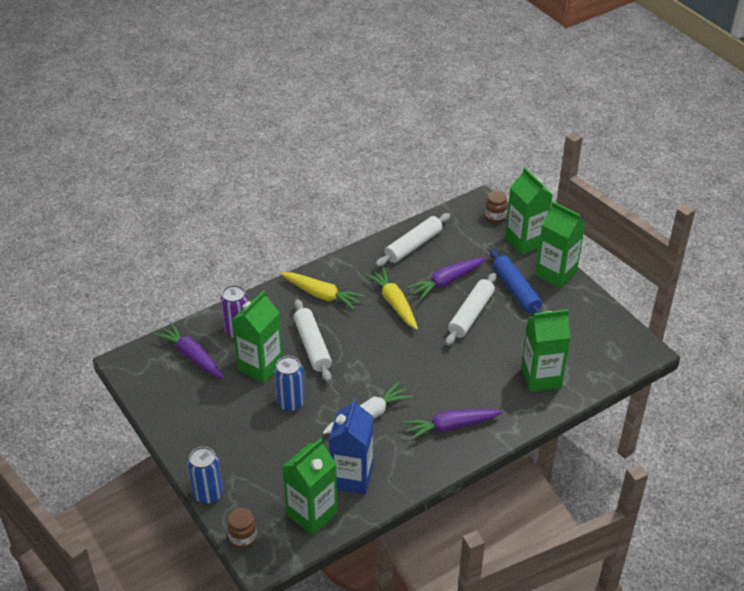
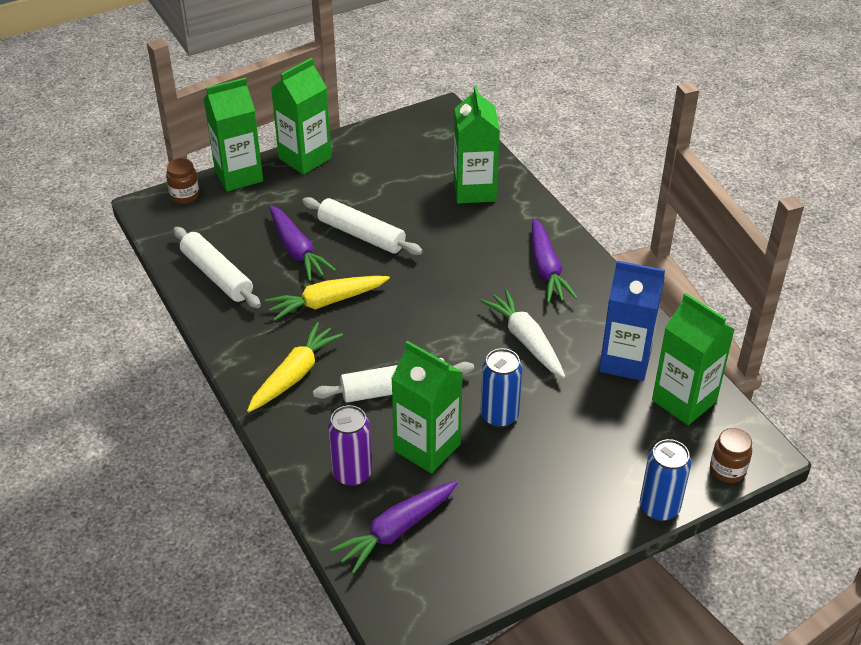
camera: 85 degrees left, 0 degrees up
(516, 291) = (327, 193): blue rolling pin -> none

